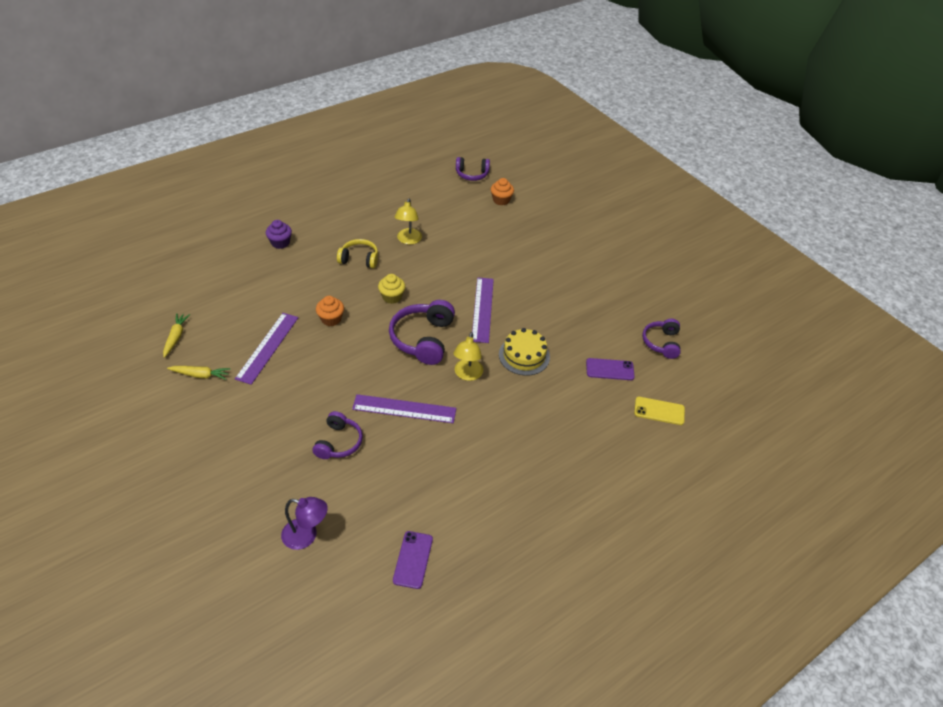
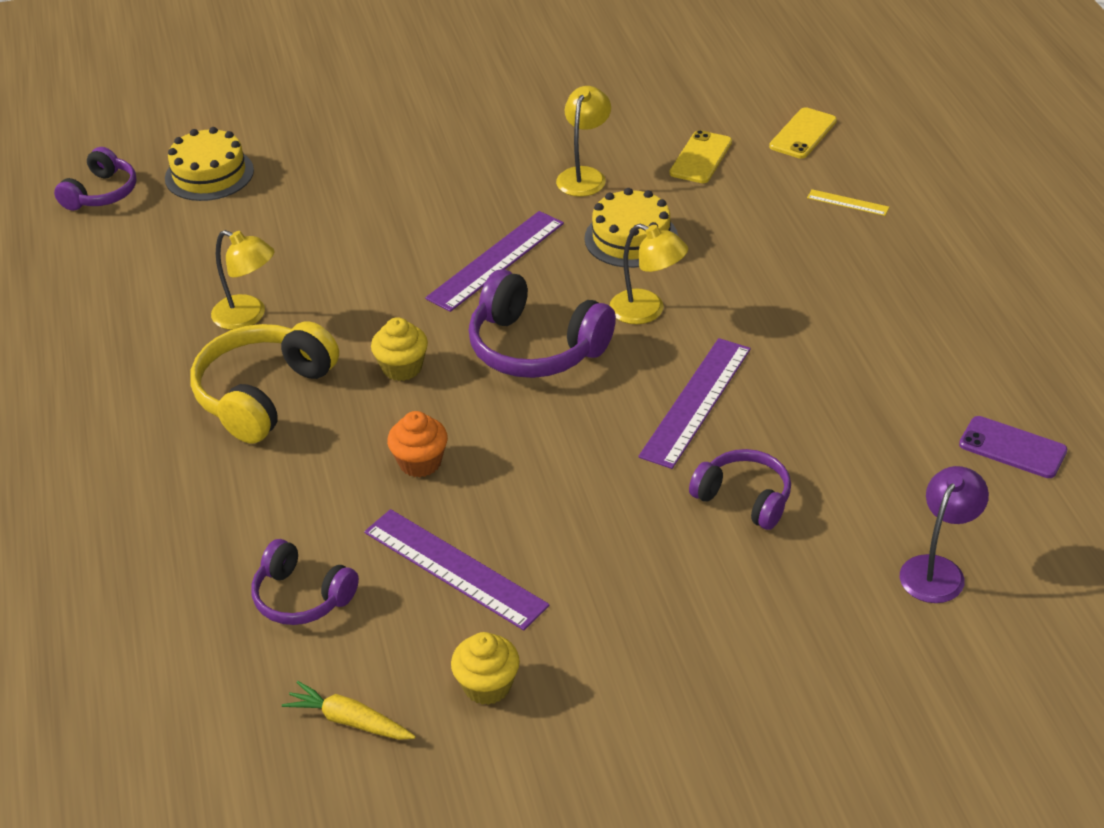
camera: 65 degrees left, 5 degrees down
(200, 375) = (487, 686): yellow carrot -> yellow cupcake
(280, 243) = (132, 509): purple cupcake -> none
(359, 259) = (263, 394): yellow headphones -> yellow headphones, size x1.59
(482, 309) = (496, 260): purple ruler -> purple ruler turned 75 degrees counterclockwise
(501, 200) = (209, 174): orange cupcake -> yellow cake
(567, 325) = (584, 176): none -> yellow lamp
(603, 444) = (847, 203): none -> yellow ruler
(610, 369) = (701, 158): purple phone -> yellow phone
(661, 343) = (667, 94): purple headphones -> purple headphones (302, 597)

